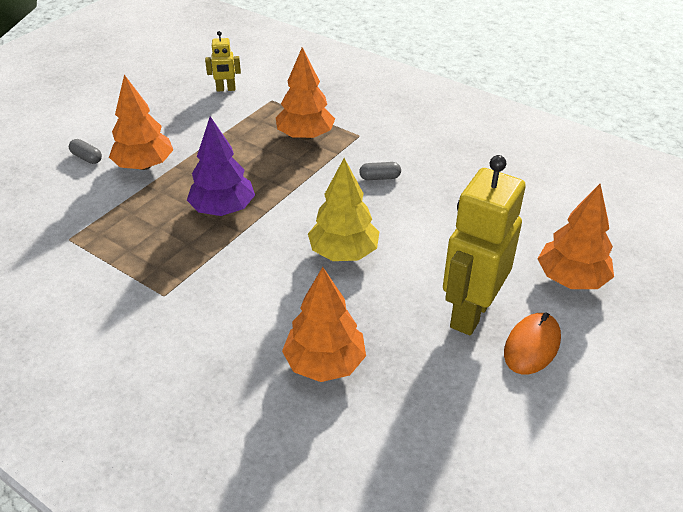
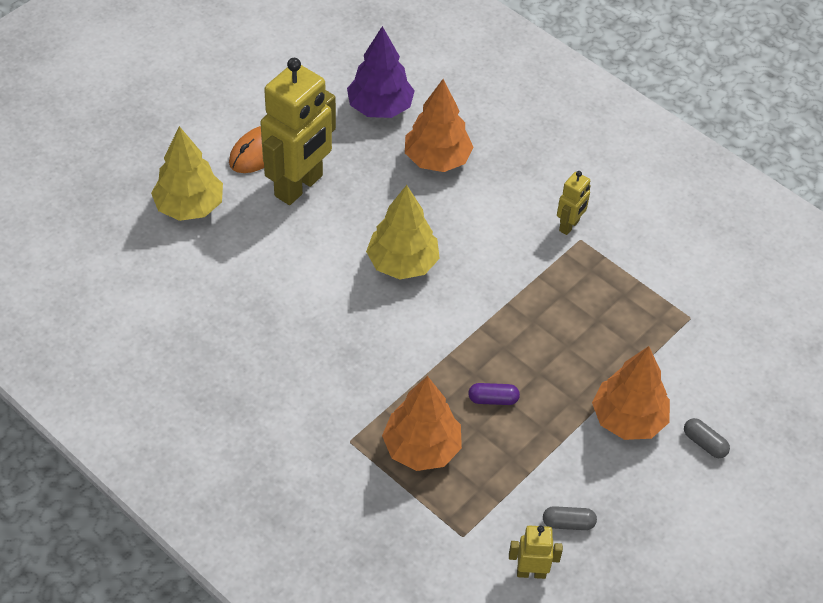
camera: 175 degrees left, 10 degrees up
(174, 307) = (569, 226): none -> yellow robot
(223, 209) = (527, 336): purple tree -> purple tree (380, 108)
(253, 167) = (493, 399): none -> purple capsule
(380, 177) = (341, 361): grey capsule -> grey capsule (568, 523)
(571, 279) = (189, 206): orange tree -> yellow tree

